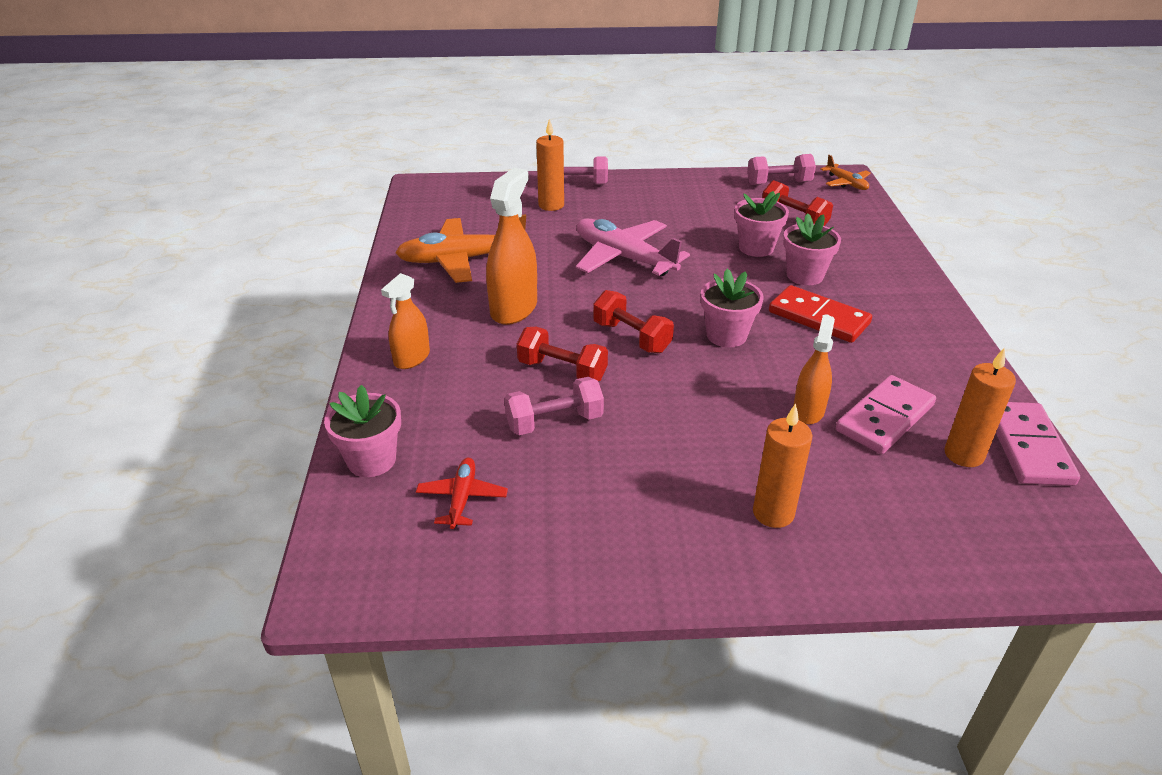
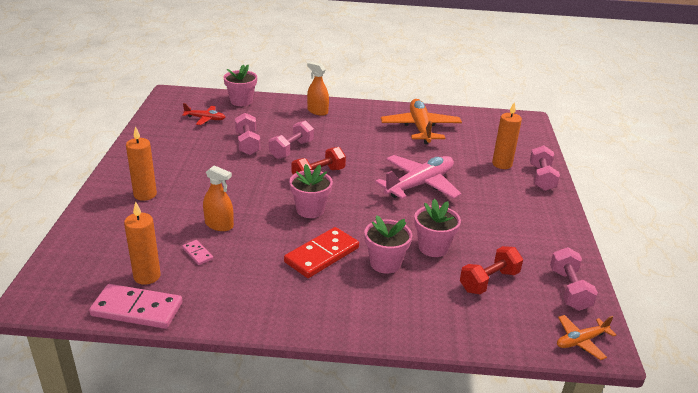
camera: 95 degrees right, 5 degrees down
(513, 308) = (360, 140): orange spray bottle -> none
(562, 371) = (291, 150): red dumbbell -> pink dumbbell
(885, 418) = (197, 254): pink domino -> pink domino, size x0.47

